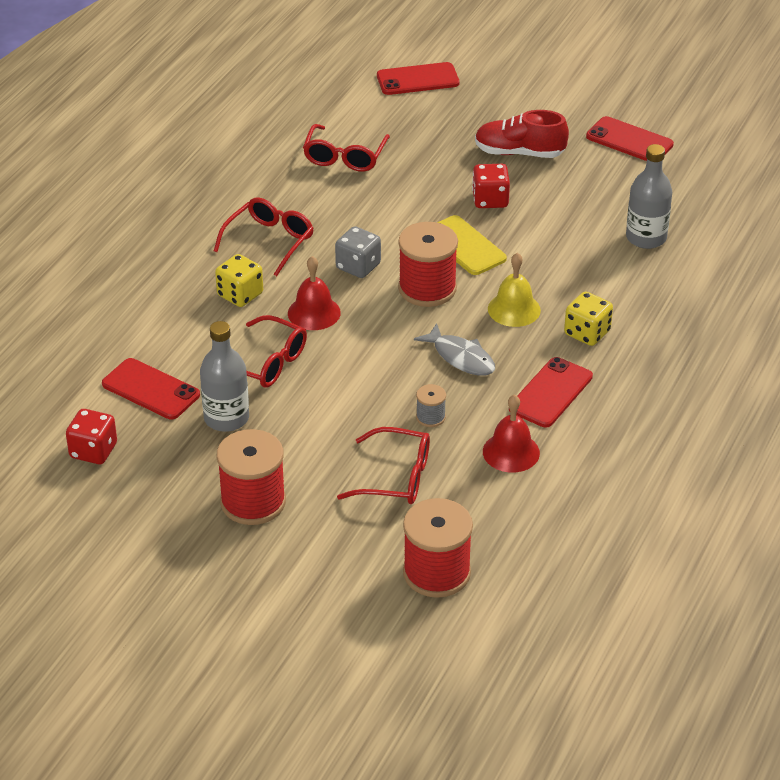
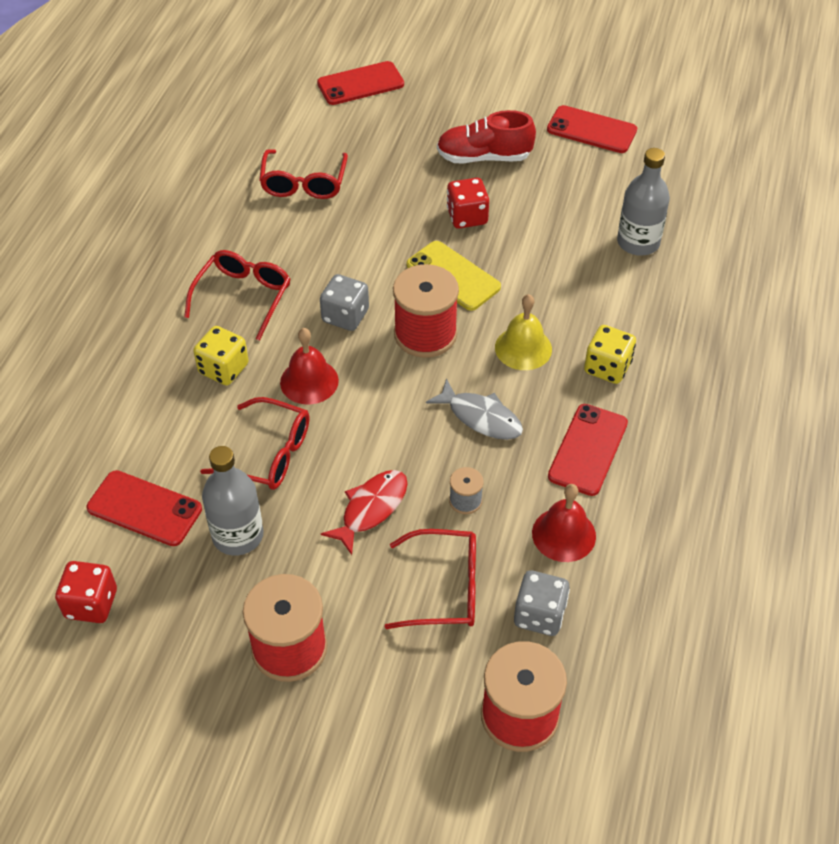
camera: 10 degrees left, 10 degrees up
(346, 413) = (371, 508): none -> red fish
(473, 506) = (539, 615): none -> grey dice

